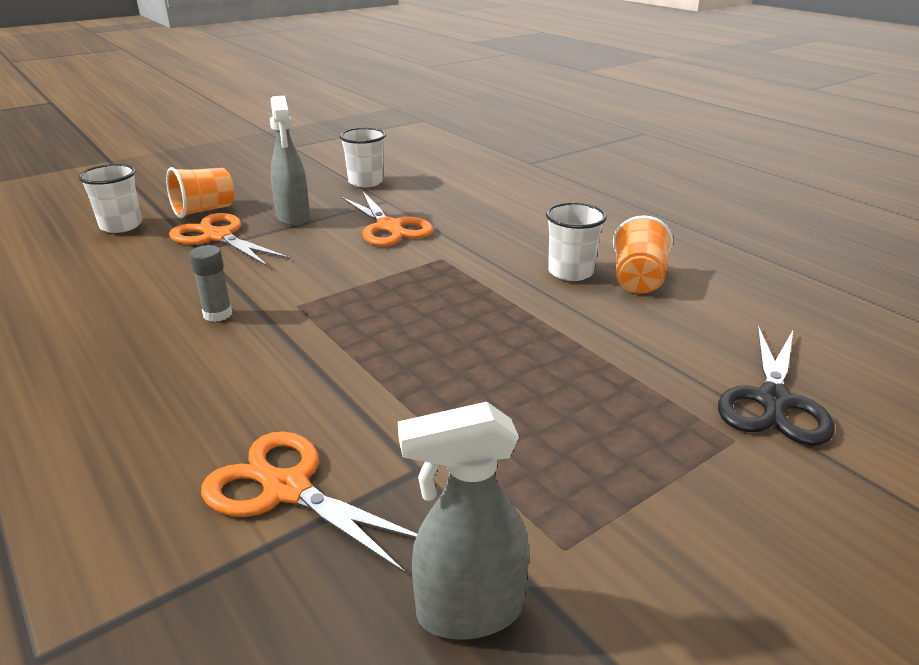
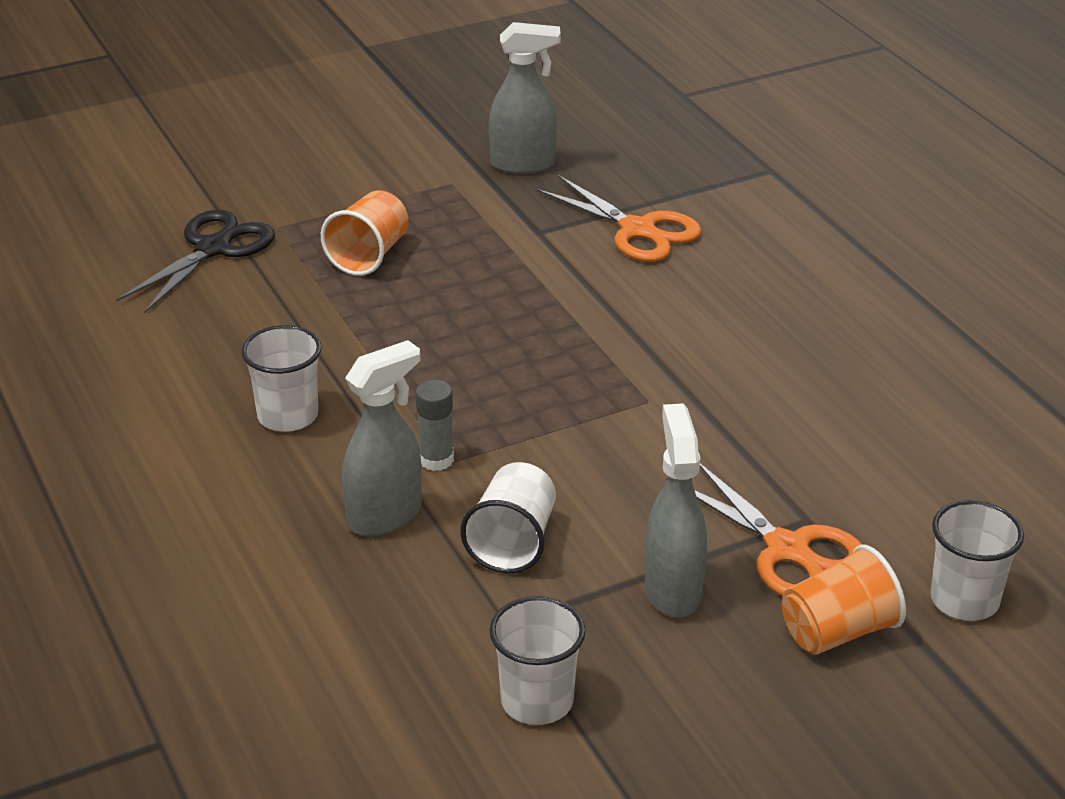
camera: 170 degrees left, 5 degrees up
(217, 314) = (740, 397): grey glue stick -> grey glue stick (436, 460)
(389, 227) = (512, 542): orange scissors -> white cup
(471, 231) = (385, 516): none -> grey spray bottle
(638, 280) = (211, 394): orange cup -> orange cup (369, 255)

